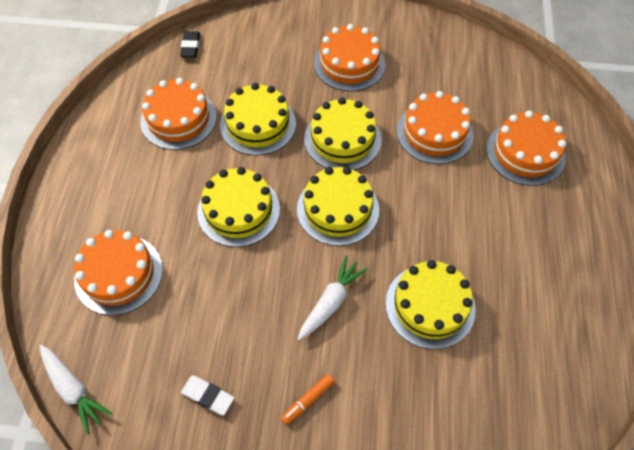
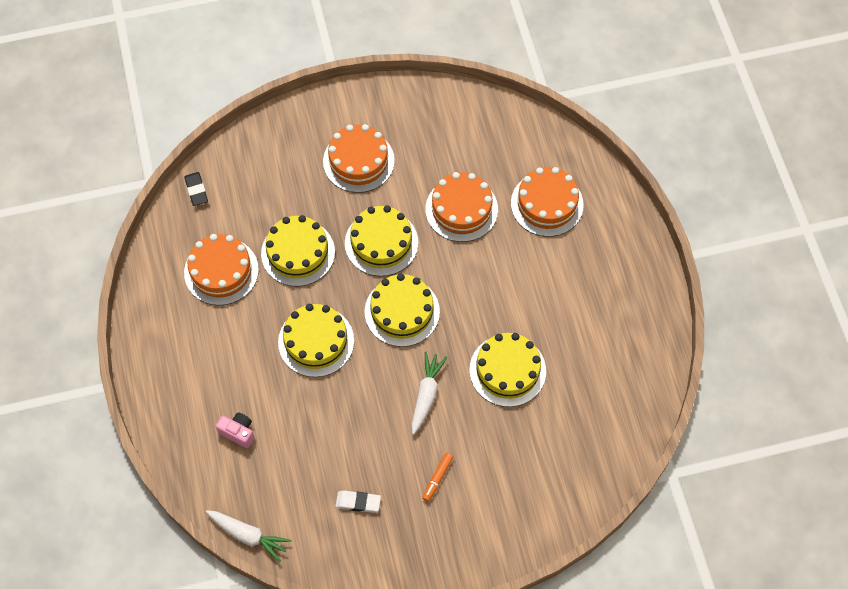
camera: 20 degrees left, 5 degrees up
(118, 274) = (238, 432): orange cake -> pink camera

